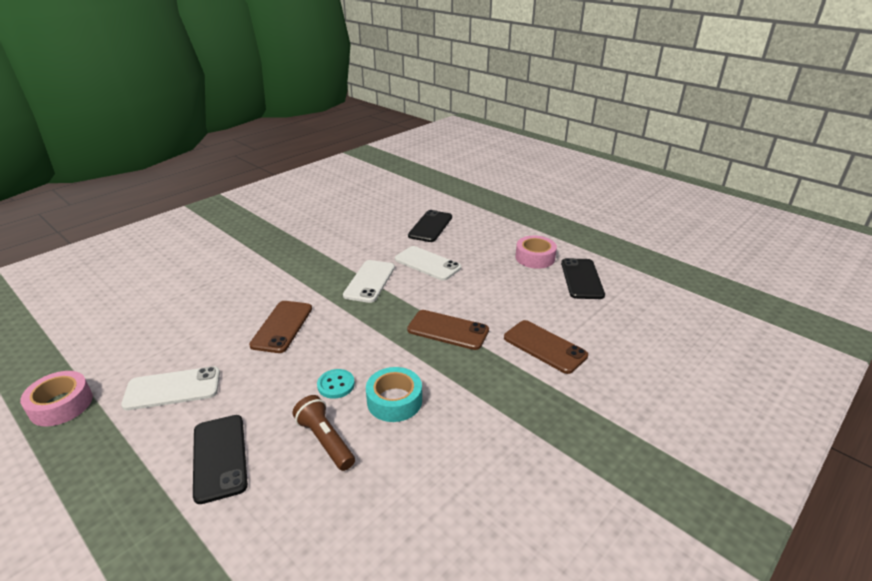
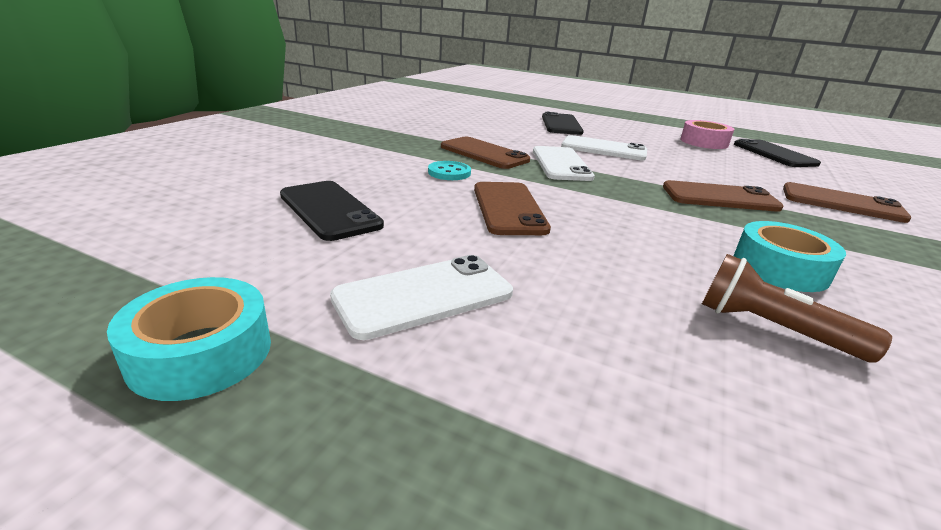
camera: 20 degrees left, 5 degrees down
(61, 405) = (201, 352): pink tape -> turquoise tape
(220, 457) = (644, 385): black phone -> black phone (329, 210)
(325, 265) = (484, 153): none -> brown phone
(336, 385) = (677, 260): turquoise button -> turquoise button (449, 172)

